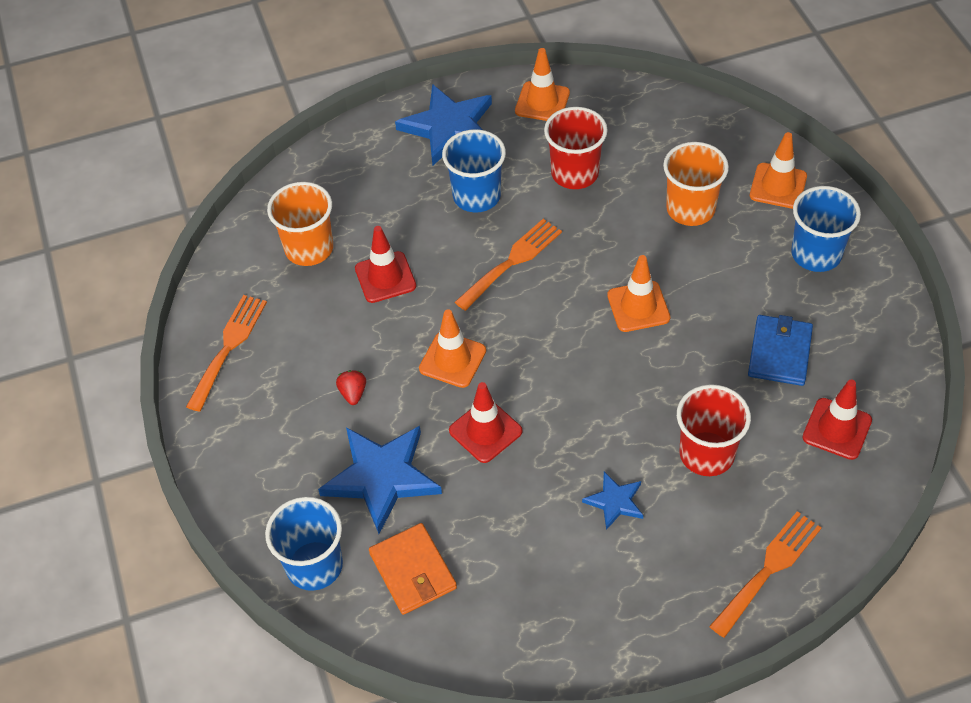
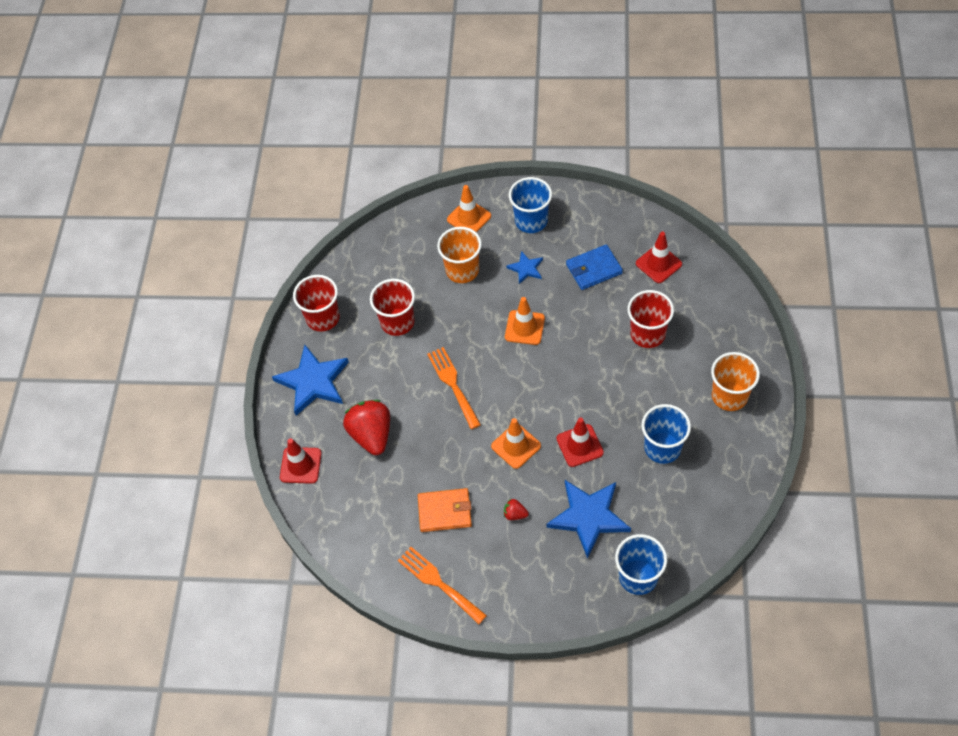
camera: 65 degrees left, 5 degrees up
(309, 248) = (376, 505): orange cup -> orange cup (729, 396)
(385, 277) = (427, 464): red traffic cone -> red traffic cone (300, 465)
(402, 208) = (371, 435): none -> red strawberry
(413, 571) = (664, 520): orange wallet -> orange wallet (445, 511)
(476, 196) = (385, 386): blue cup -> blue cup (662, 448)
(542, 102) = (323, 318): orange traffic cone -> red cup
(615, 501) = (660, 393): blue star -> blue star (526, 268)
(768, 569) = (735, 334): orange fork -> none
(779, 352) = (593, 269): blue wallet -> blue wallet turned 60 degrees counterclockwise

